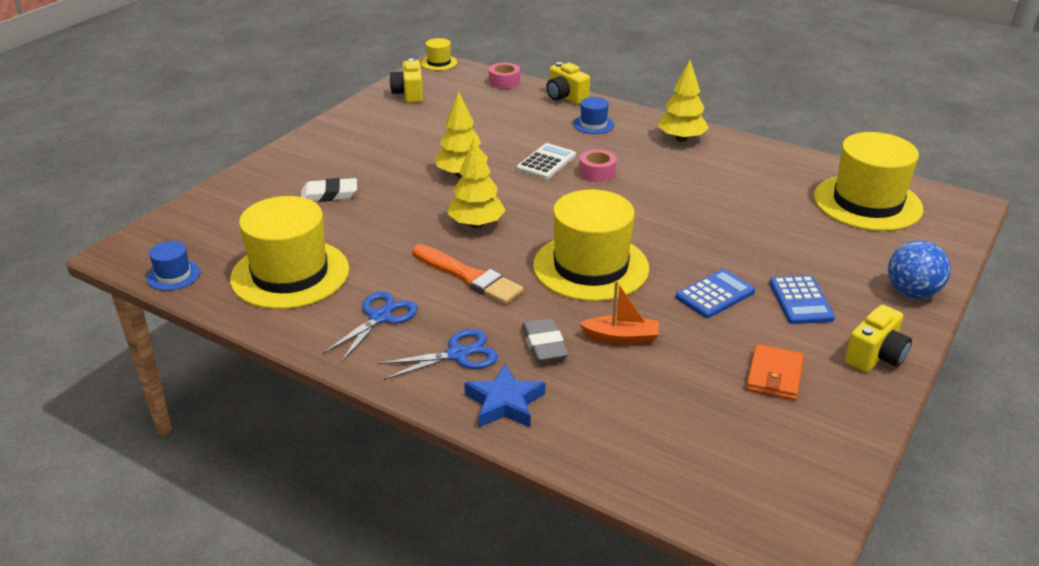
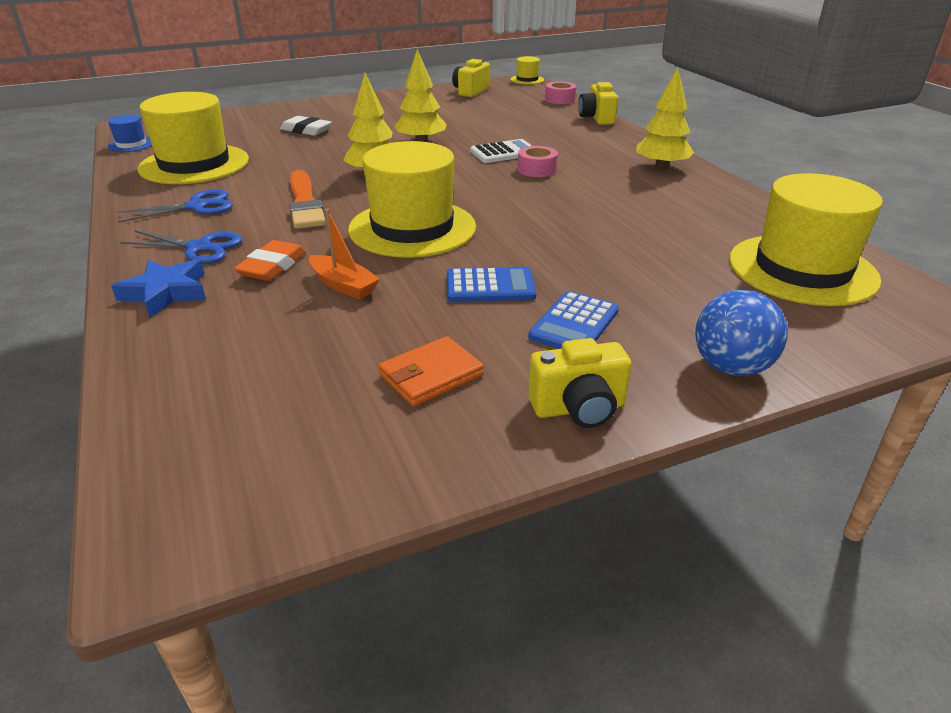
camera: 35 degrees right, 0 degrees up
(544, 345) = (272, 266): grey eraser -> orange eraser
(593, 124) = (591, 139): blue hat -> none

